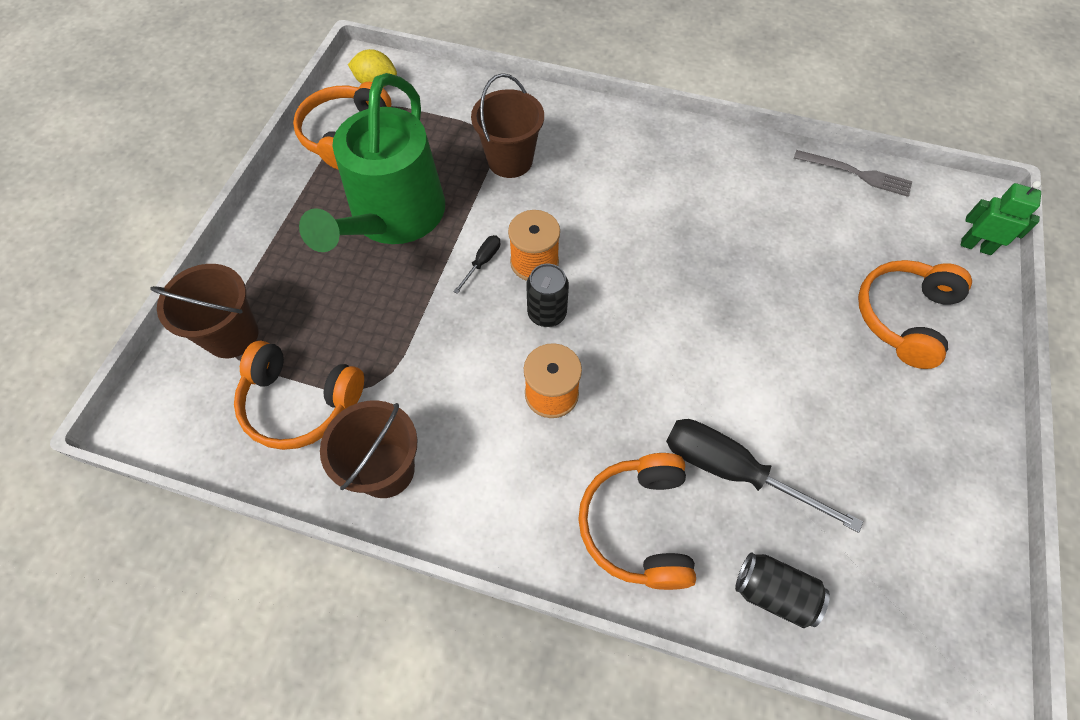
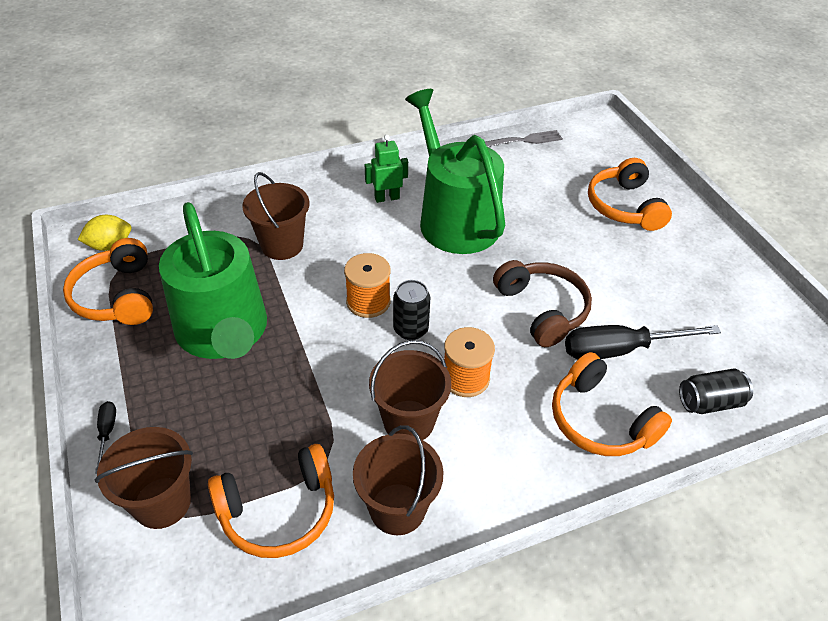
camera: 40 degrees left, 15 degrees down
(465, 399) = (409, 421): none -> brown bucket
(482, 262) = (329, 323): black screwdriver -> black screwdriver (107, 433)
(692, 375) = (542, 309): none -> brown headphones
(695, 223) = (454, 218): none -> green watering can
(976, 246) = (623, 148): green robot -> green robot (387, 198)

